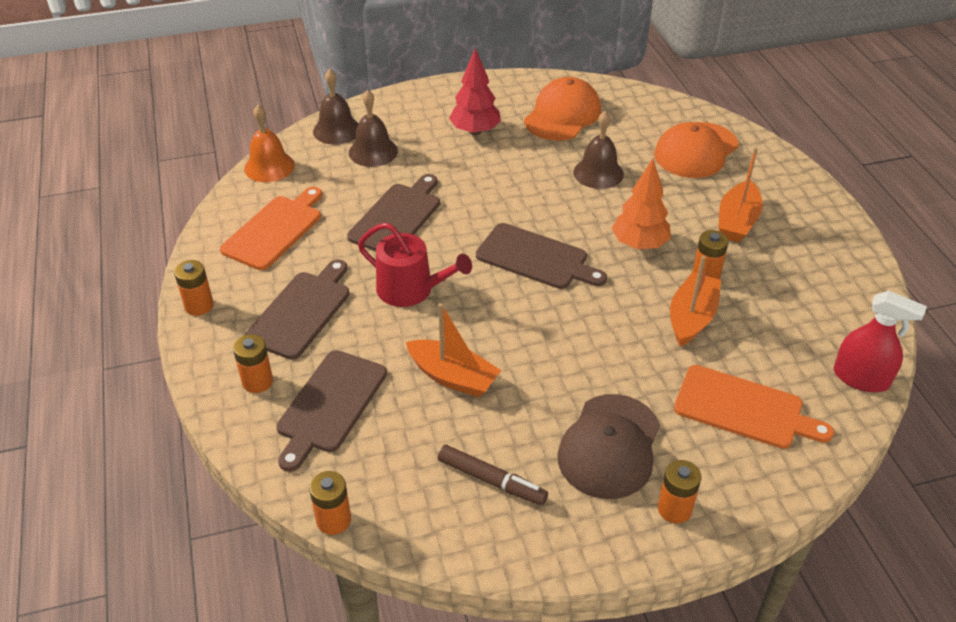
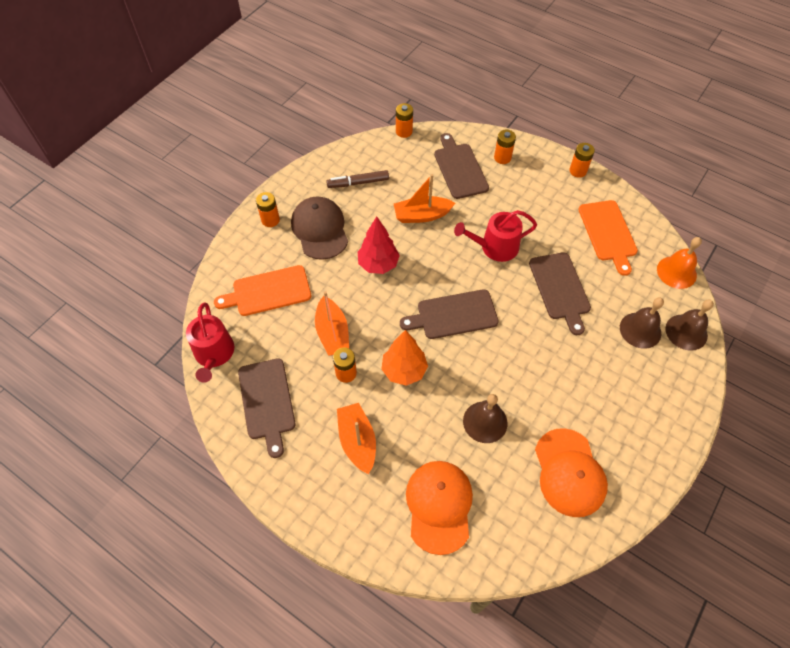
camera: 140 degrees right, 15 degrees up
(301, 311) = (530, 199): brown cutting board -> brown cutting board (267, 402)
(475, 131) = (605, 401): red tree -> red tree (378, 264)
(861, 378) = (214, 354): red spray bottle -> red watering can

